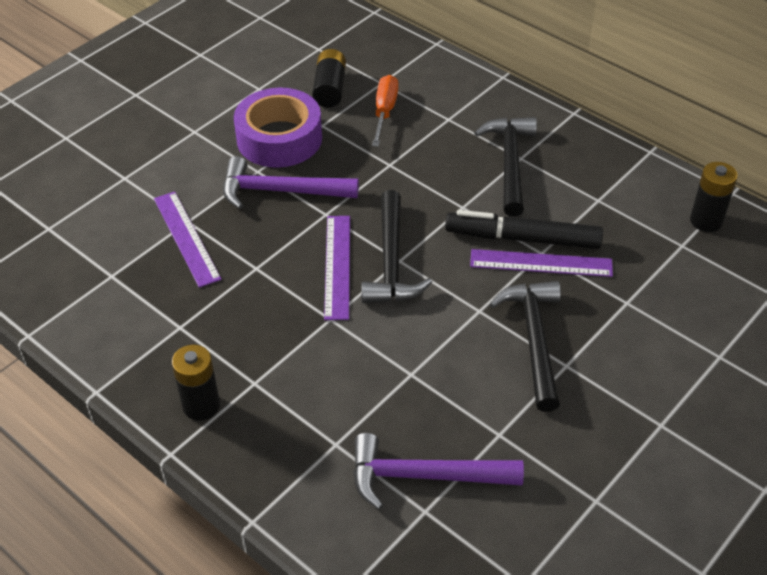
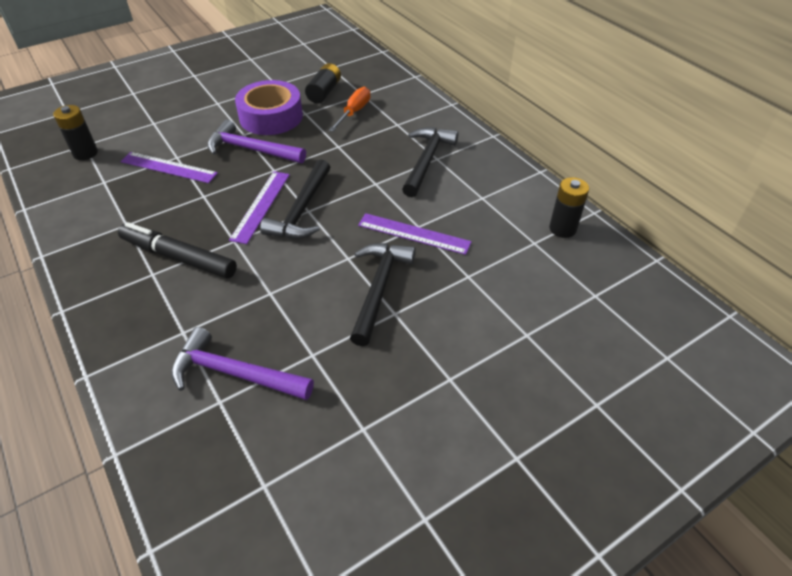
camera: 15 degrees right, 0 degrees up
(186, 238) = (168, 167): purple ruler -> purple ruler turned 60 degrees counterclockwise
(201, 405) = (105, 281): black battery -> black battery (85, 153)
(522, 238) = (409, 213): black marker -> black marker (179, 257)

